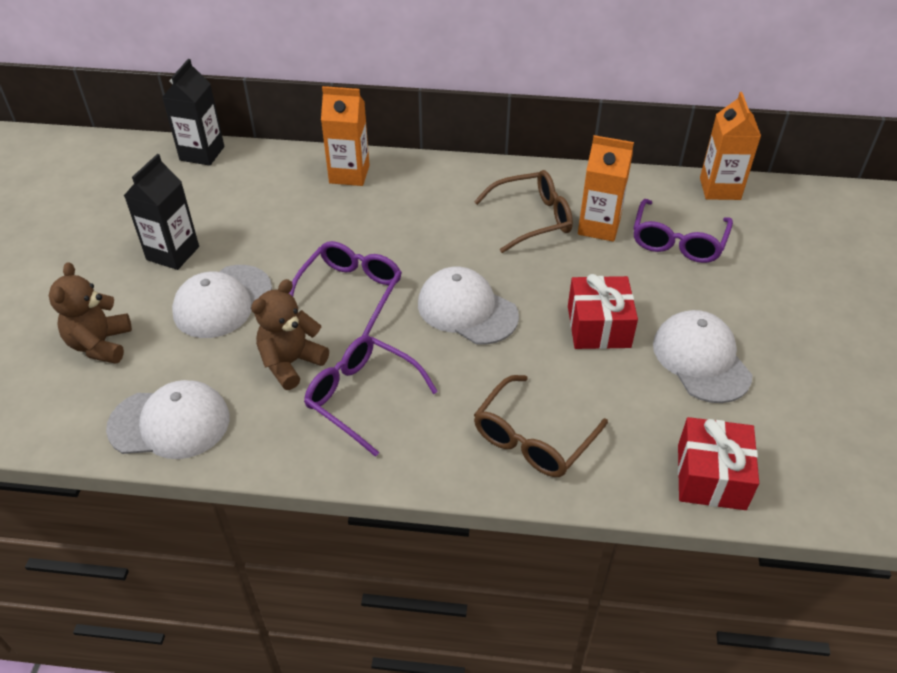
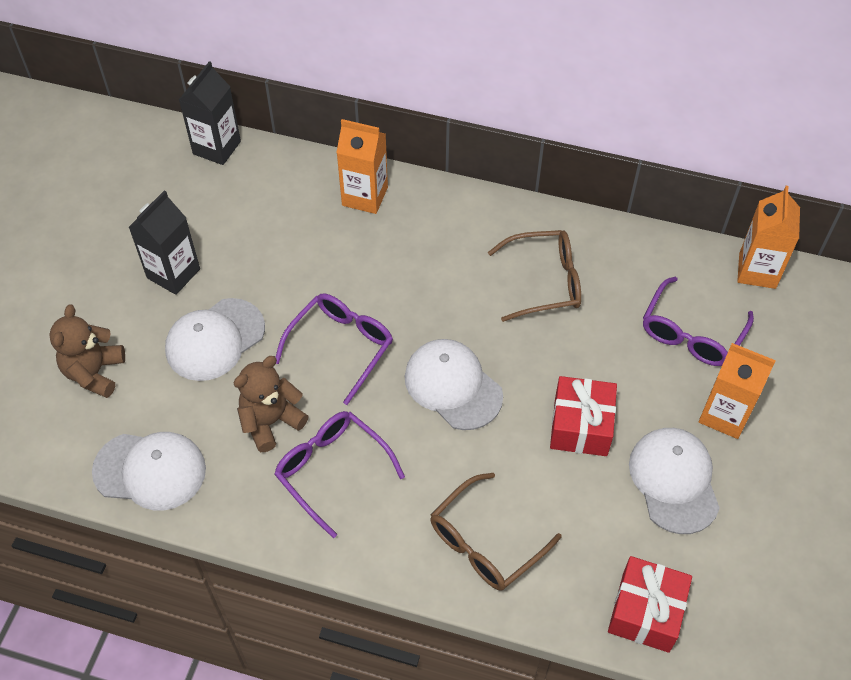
camera: 10 degrees right, 10 degrees up
(599, 227) = (612, 302): orange carton -> orange carton (724, 414)

